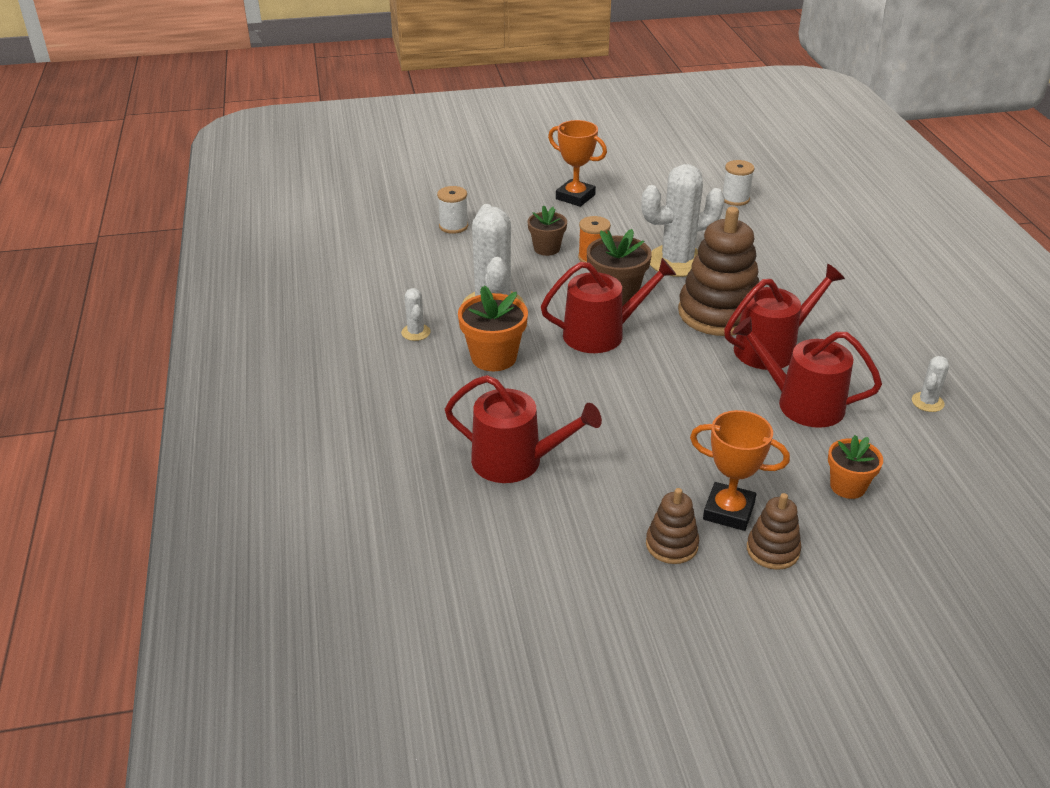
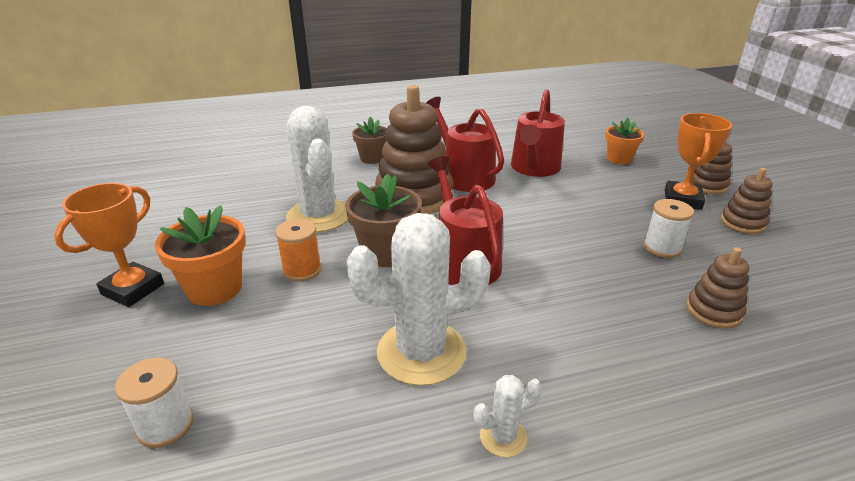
camera: 95 degrees left, 5 degrees down
(493, 357) = (536, 342): orange flower pot -> orange flower pot (214, 288)
(515, 461) = (713, 311): red watering can -> brown stacking toy
(546, 248) = (270, 309): brown flower pot -> brown flower pot (372, 158)
(735, 199) = (199, 182): white spool -> white spool (662, 248)
(927, 402) = (511, 130): white cactus -> none

